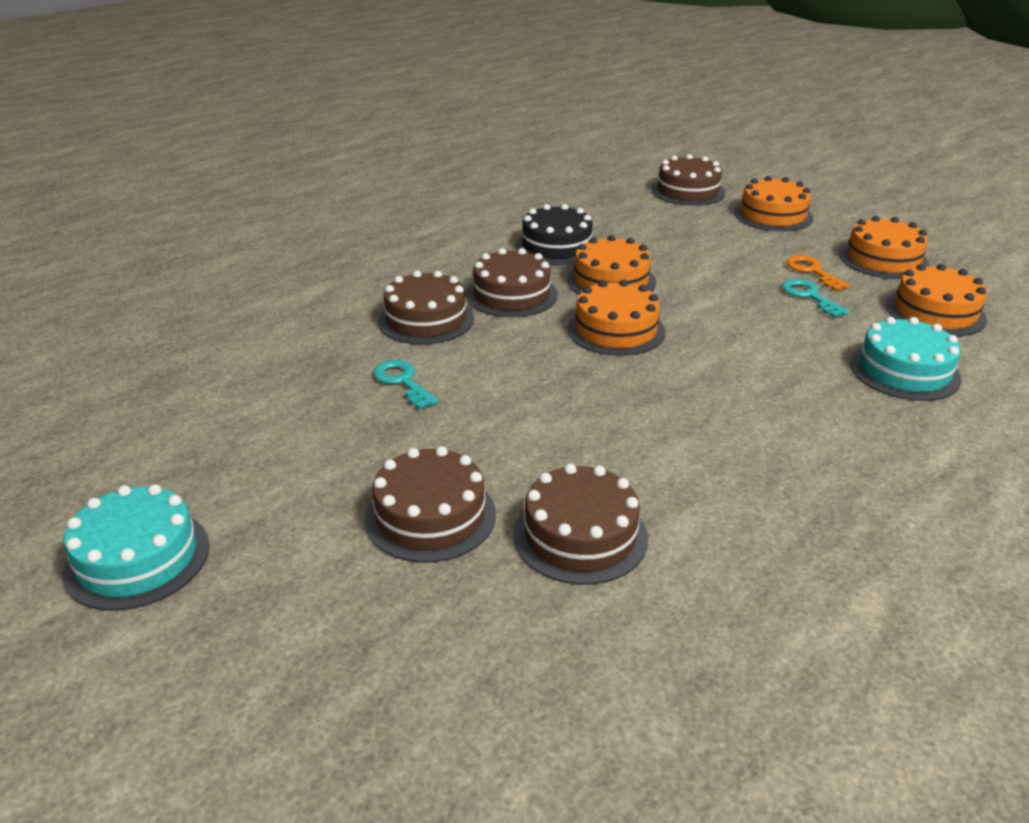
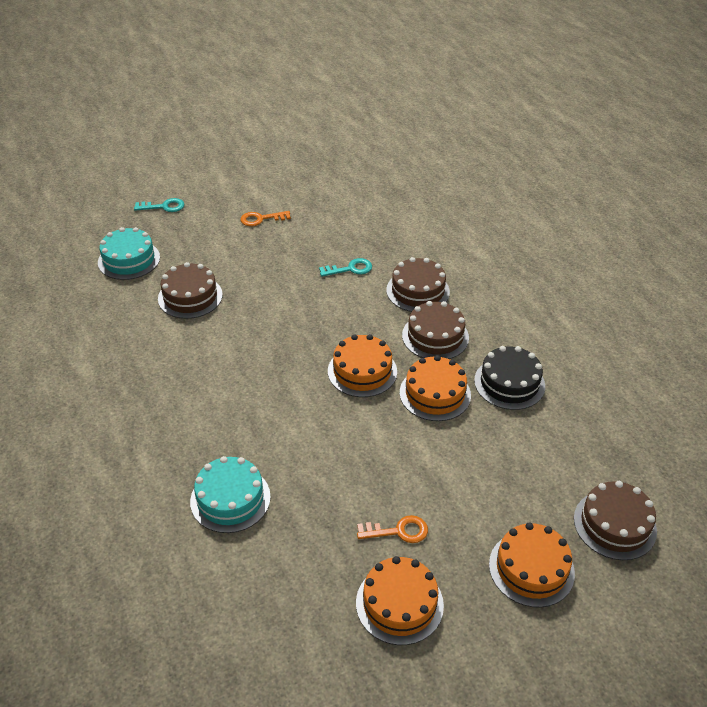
camera: 110 degrees right, 10 degrees up
(137, 558) = (262, 184): turquoise cake -> turquoise cake (129, 260)
(284, 519) = (261, 219): none -> orange key
(430, 516) = (234, 257): brown cake -> none
(809, 296) = (357, 504): turquoise key -> turquoise key (164, 207)
(935, 312) = (291, 577): orange cake -> none

